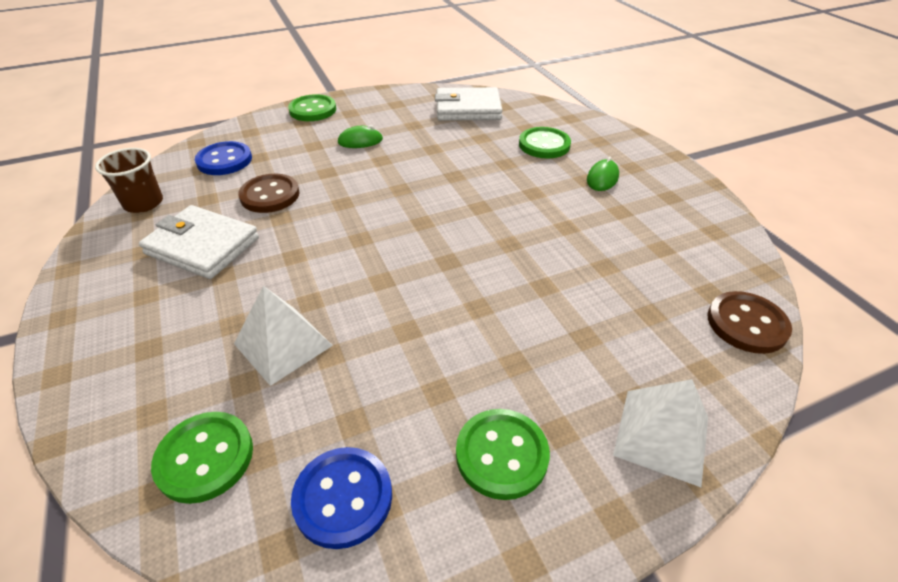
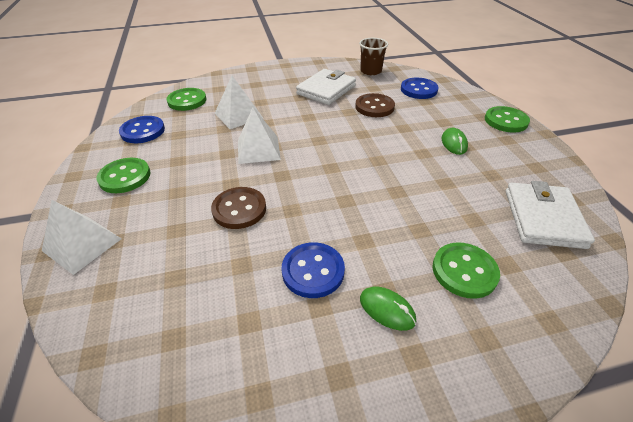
camera: 100 degrees right, 0 degrees up
(391, 295) = (258, 149): none -> white pyramid
(586, 218) = (313, 271): none -> blue button
(746, 324) = (122, 349): brown button -> brown button (239, 209)

